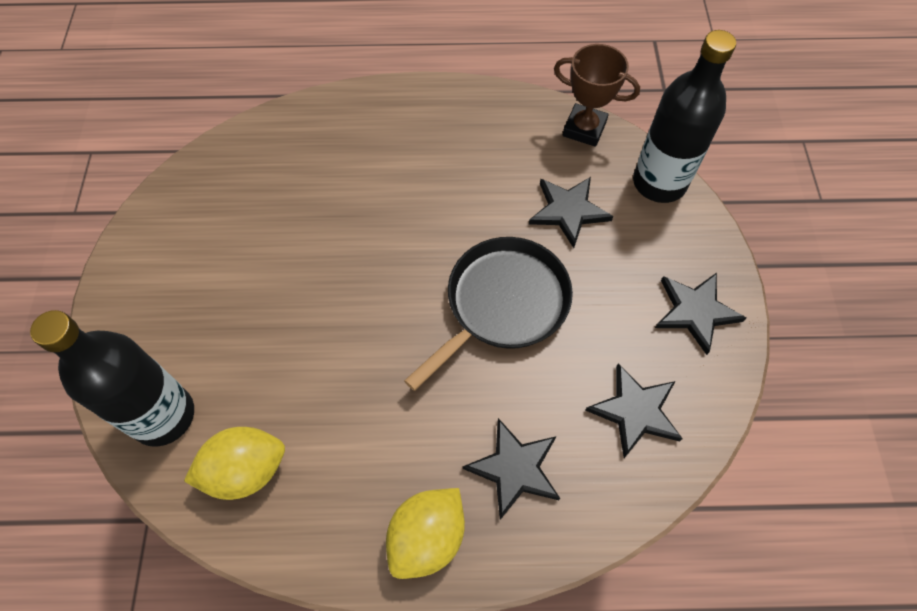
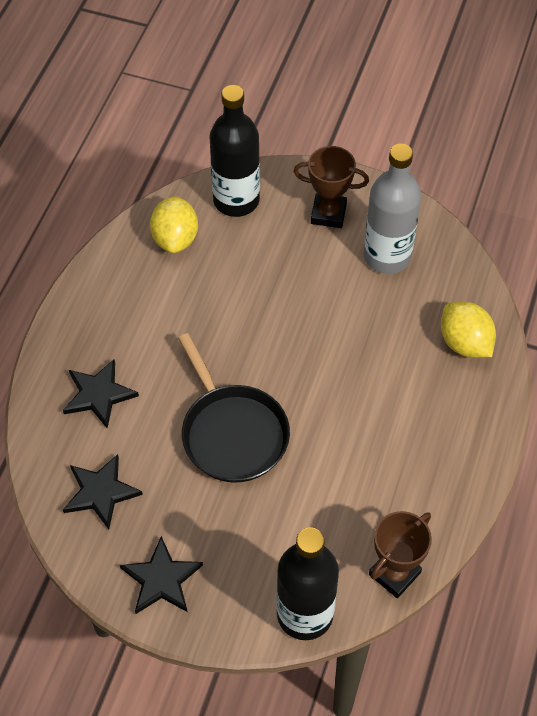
camera: 110 degrees right, 5 degrees down
(166, 302) = (328, 214): none -> brown trophy
(218, 226) = (387, 256): none -> grey bottle
(427, 537) = (80, 328): yellow lemon -> yellow lemon (464, 343)
(568, 211) = (303, 519): black star -> none

